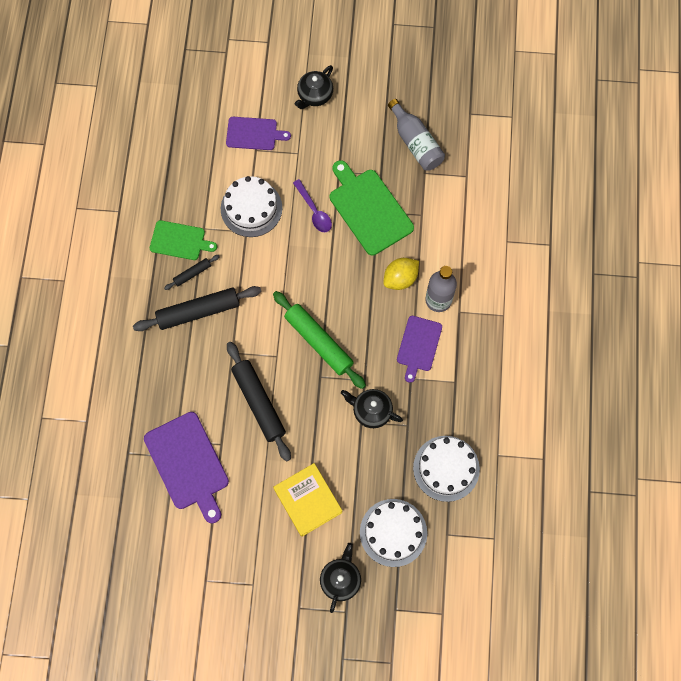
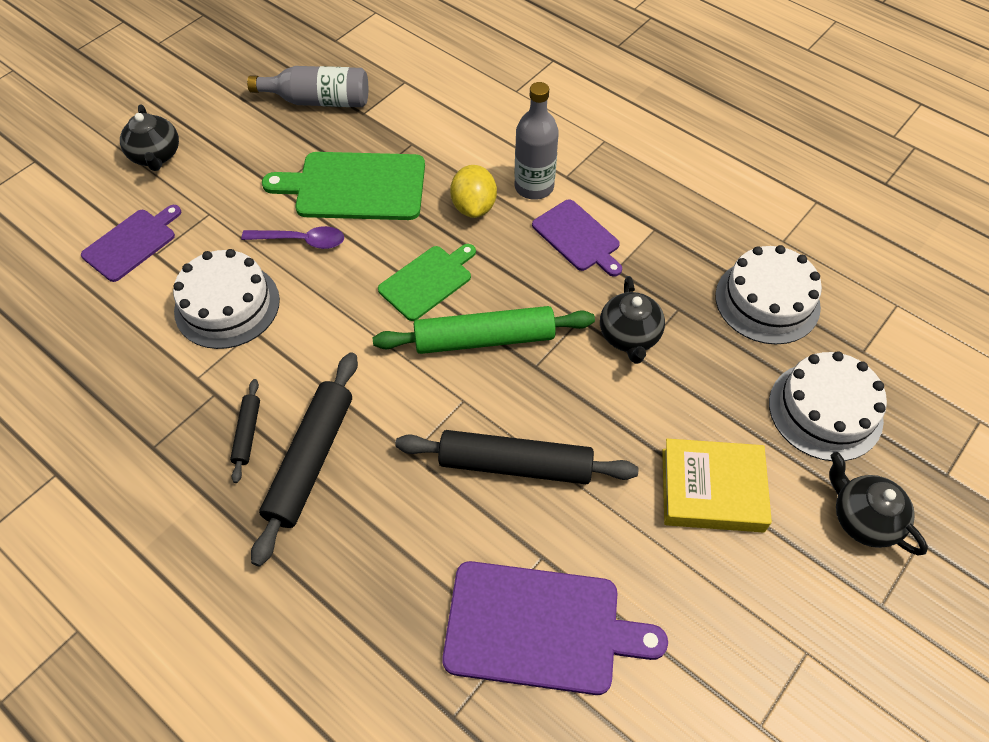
camera: 55 degrees left, 15 degrees down
(179, 240) = (183, 419): green cutting board -> green cutting board (427, 281)
(371, 411) = (629, 336): black teapot -> black teapot turned 60 degrees counterclockwise

